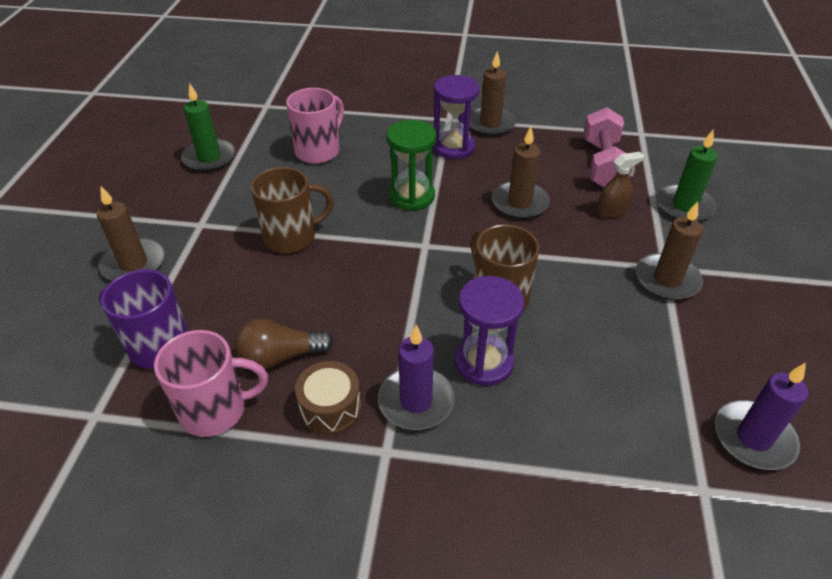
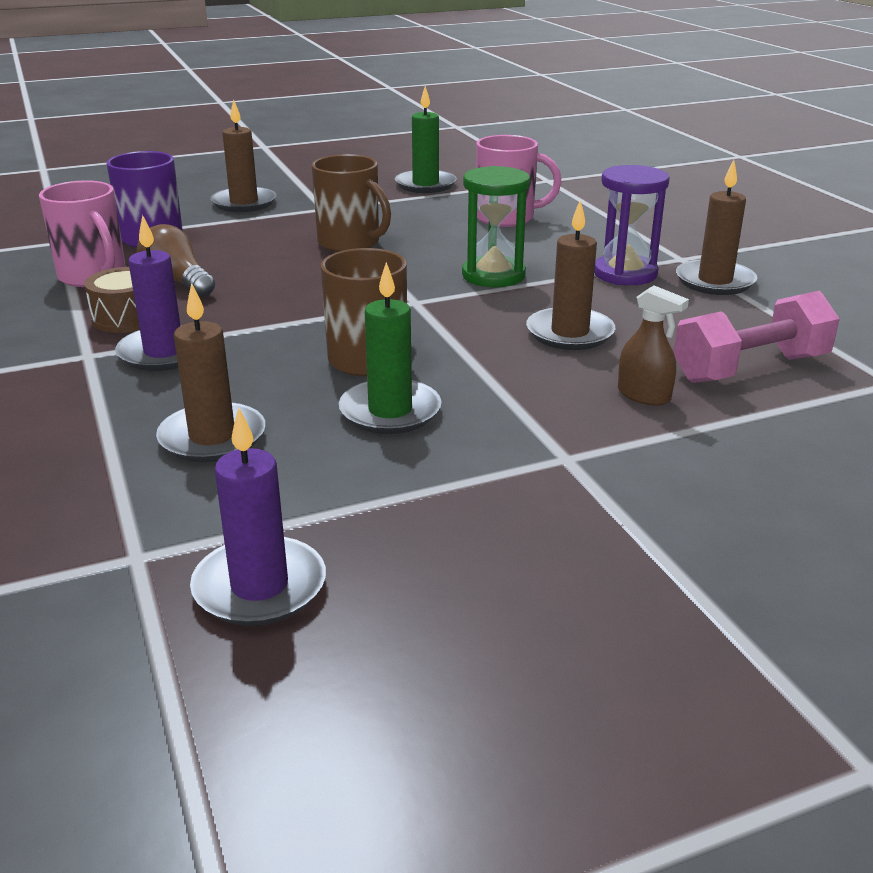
camera: 60 degrees right, 15 degrees down
(484, 362) = (251, 373): purple hourglass -> none
(667, 280) = (538, 464): brown candle -> brown candle (212, 437)
(684, 206) = (747, 450): green candle -> green candle (390, 411)

